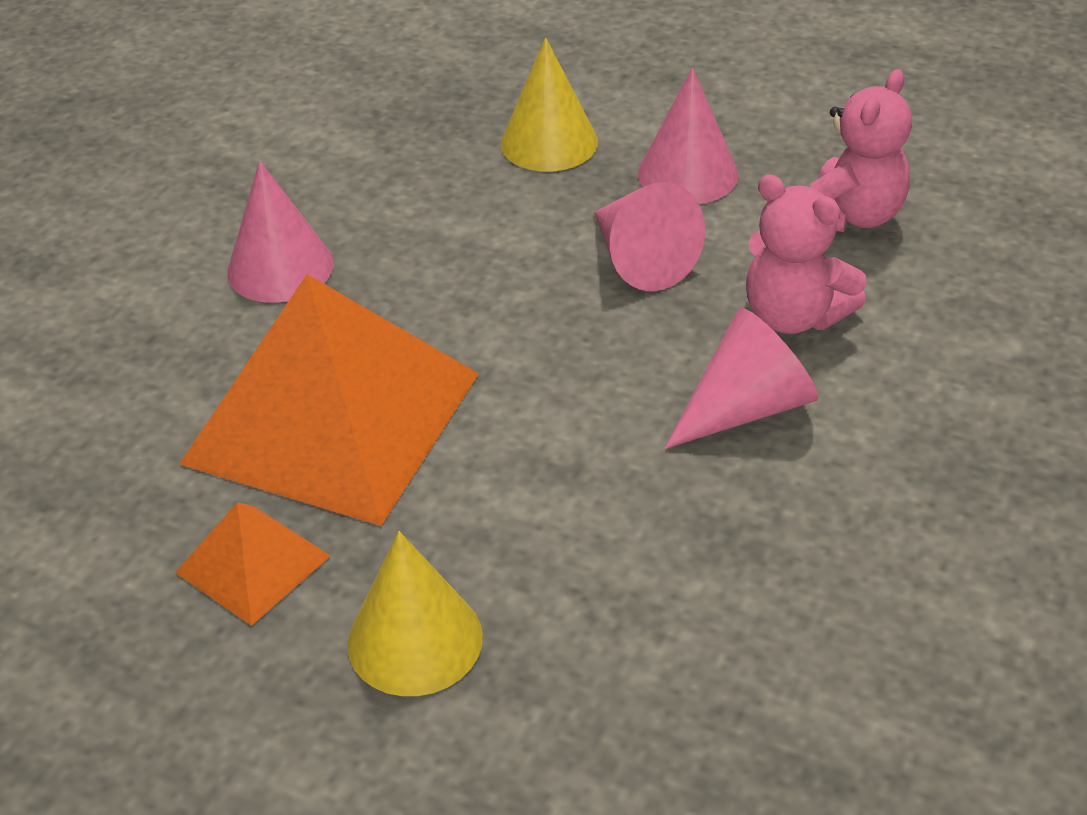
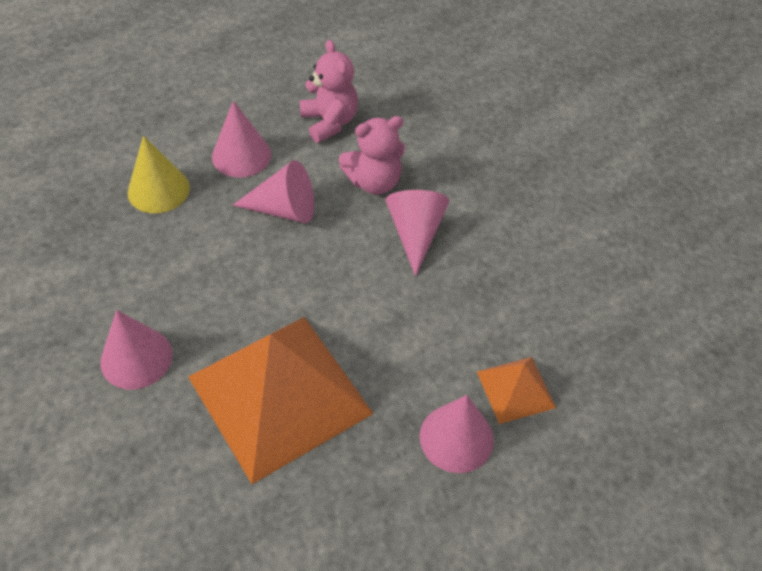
camera: 60 degrees left, 10 degrees up
(253, 564) = (355, 483): orange pyramid -> orange pyramid (516, 389)
(415, 640) = (456, 438): yellow cone -> pink cone

